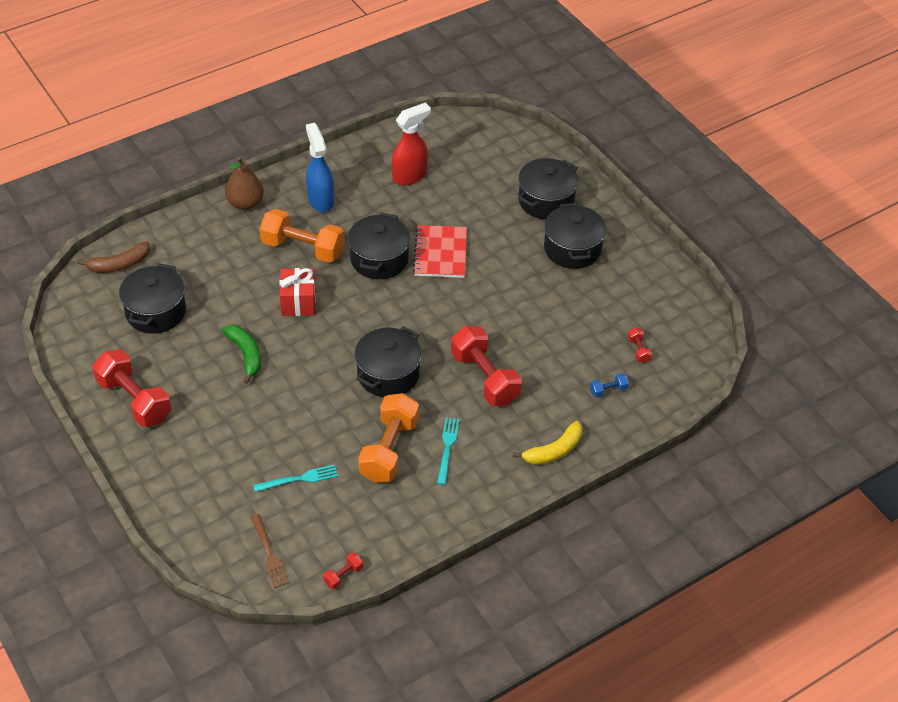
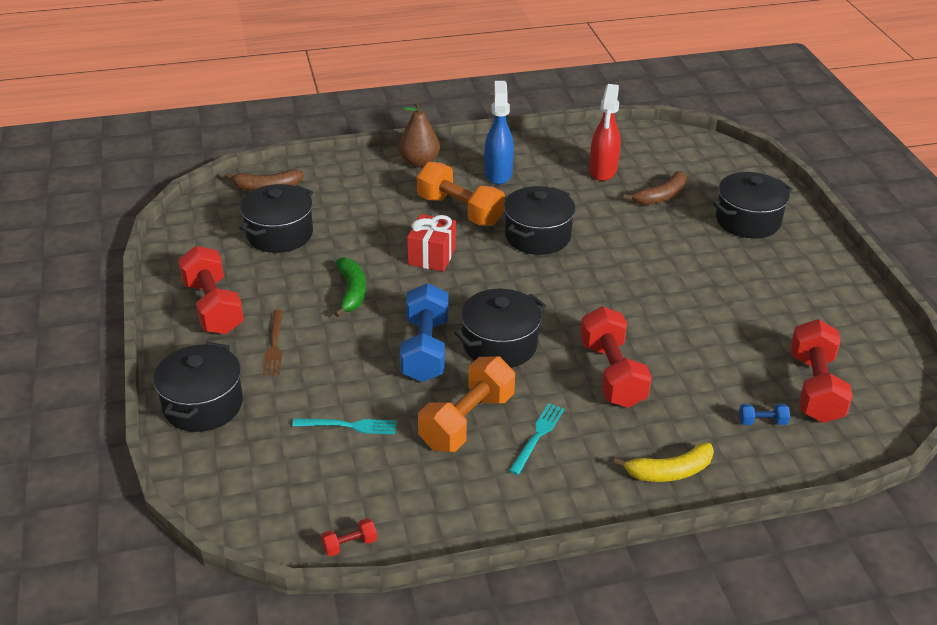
camera: 20 degrees right, 10 degrees down
(269, 553) = (275, 496): brown fork -> brown fork (274, 345)
(330, 394) = (425, 349): none -> blue dumbbell
(410, 176) = (603, 171): red spray bottle -> red spray bottle turned 120 degrees clockwise
(440, 253) = (608, 244): red notebook -> none
(468, 192) = (661, 196): none -> brown banana
(572, 249) = (764, 270): black pot -> black pot (203, 405)
(638, 350) = (814, 388): red dumbbell -> red dumbbell, size x2.36

